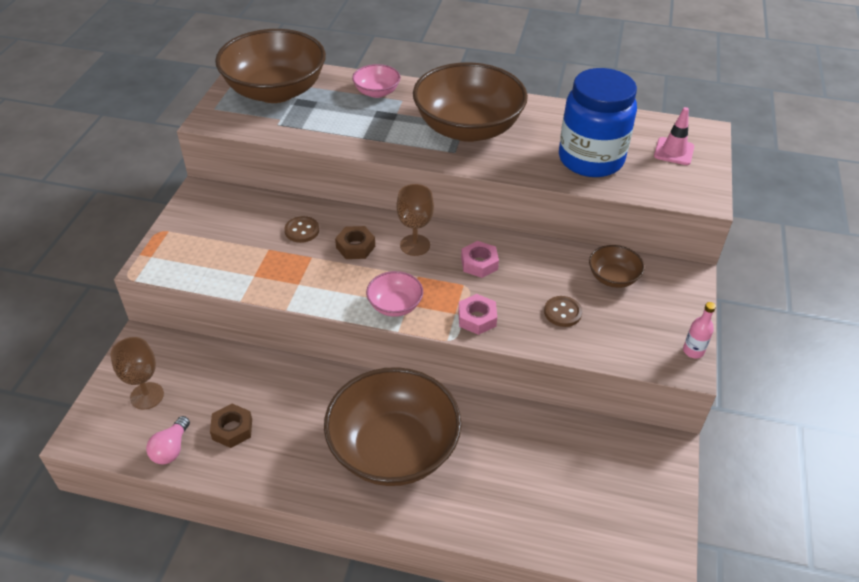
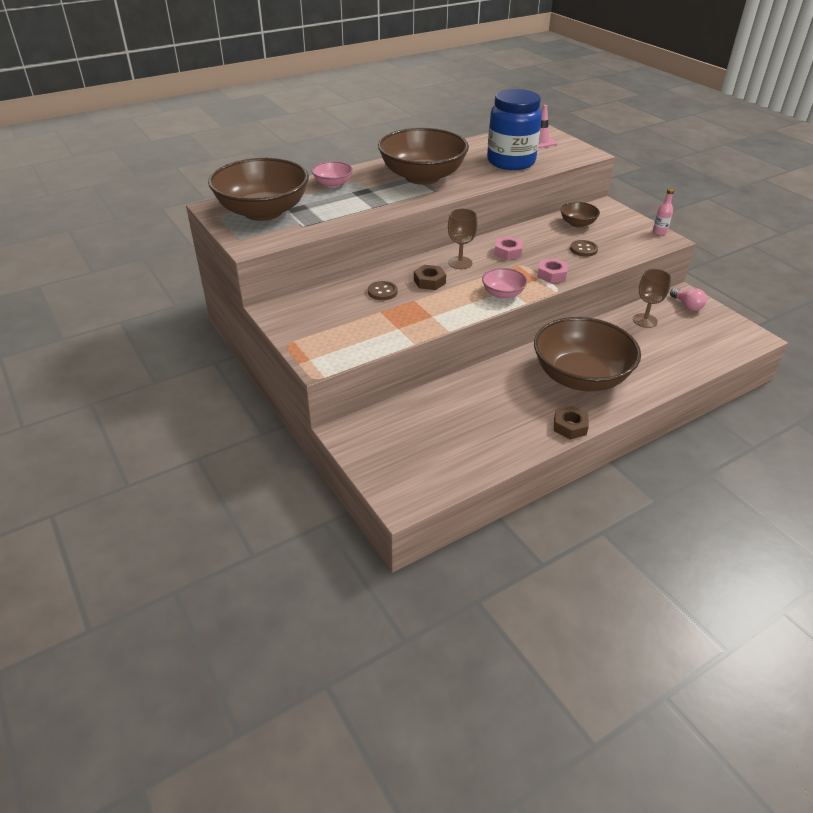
camera: 45 degrees left, 5 degrees down
(147, 396) = (403, 454): brown goblet -> brown goblet (645, 320)
(171, 449) = (469, 465): pink light bulb -> pink light bulb (687, 306)
(232, 429) = (485, 430): brown nut -> brown nut (570, 426)

